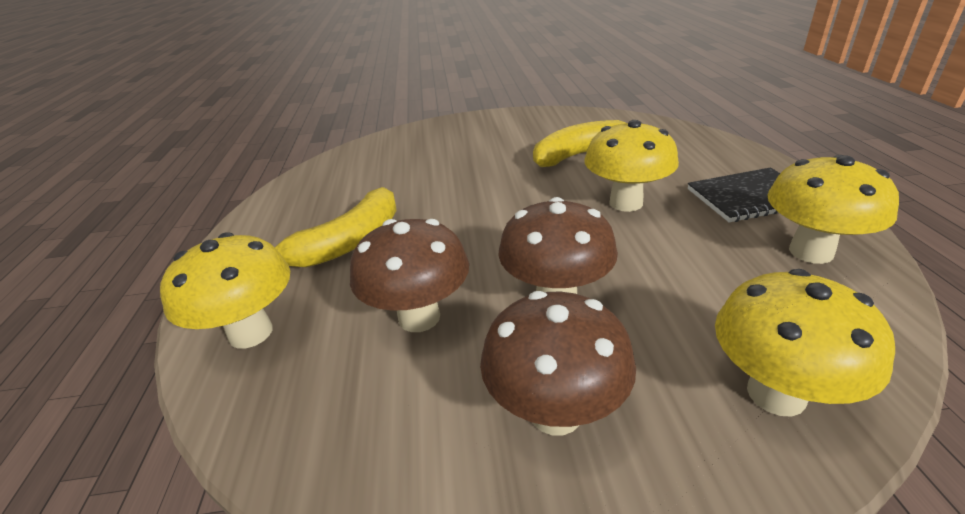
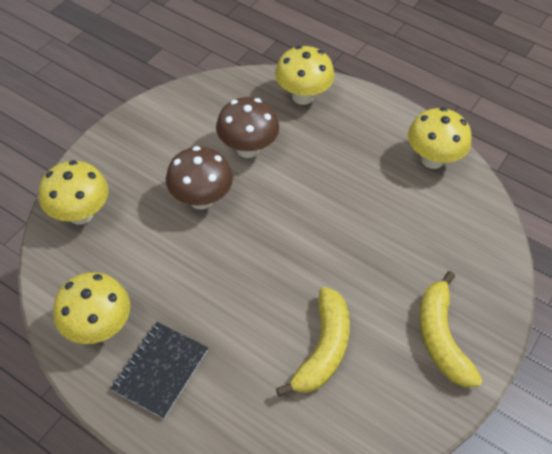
camera: 125 degrees right, 20 degrees up
(348, 243) = (344, 157): yellow banana -> yellow banana (441, 338)
(555, 412) = (152, 153): brown mushroom -> none
(626, 203) = (234, 303): yellow mushroom -> yellow mushroom (432, 159)

